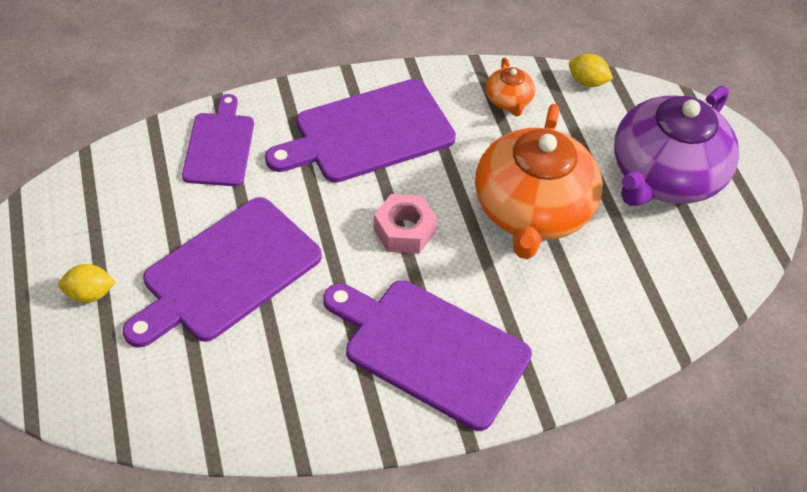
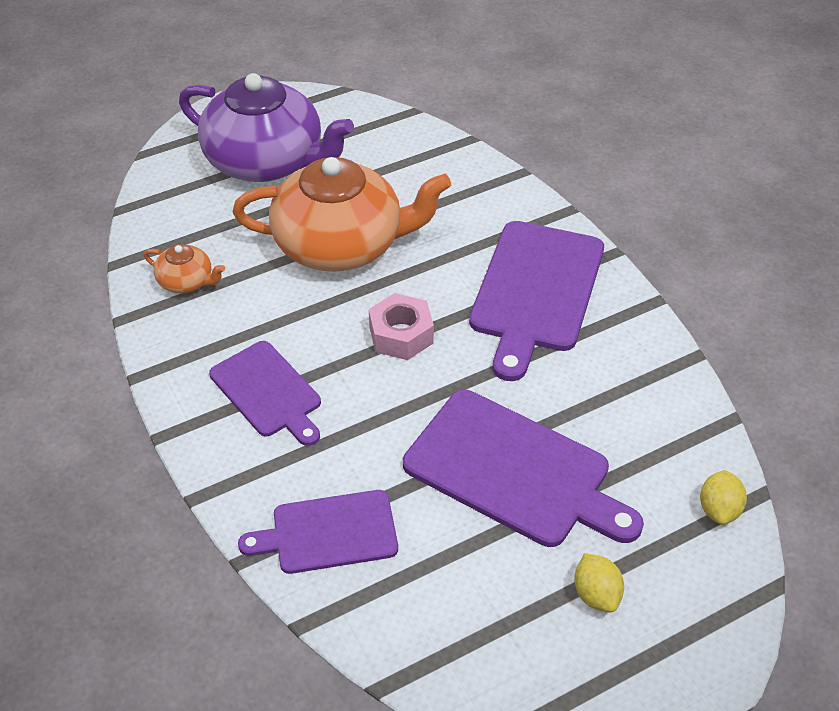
camera: 100 degrees left, 5 degrees down
(368, 133) = (268, 392): purple cutting board -> purple cutting board, size x0.62
(508, 100) = (186, 281): orange teapot -> orange teapot turned 45 degrees clockwise
(587, 82) = (144, 224): yellow lemon -> yellow lemon (719, 509)

